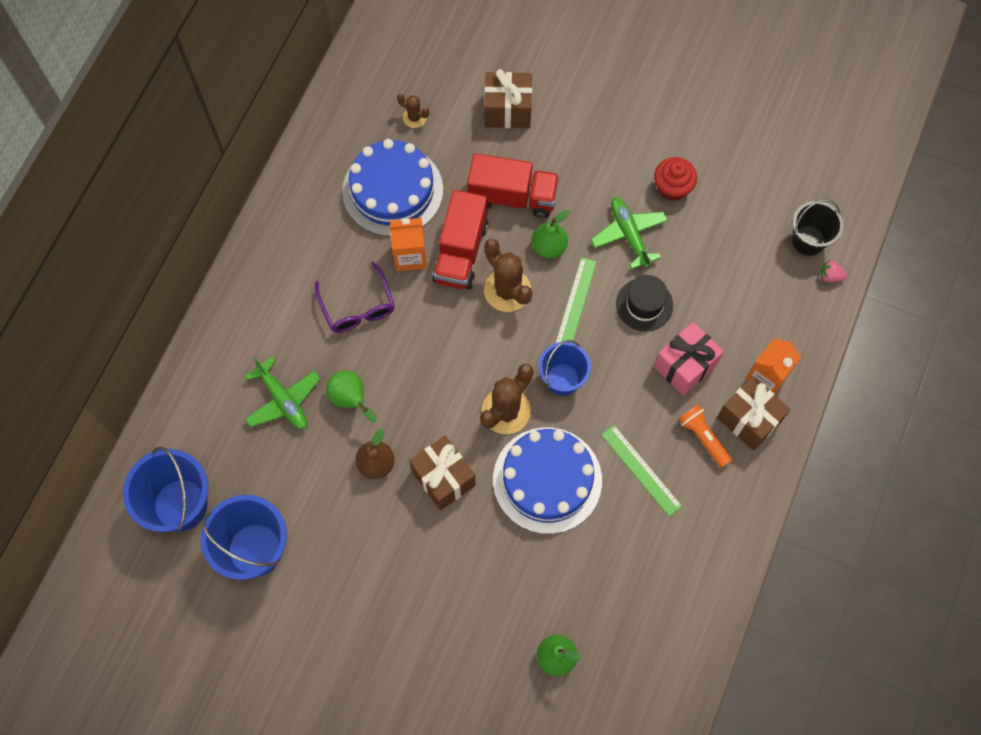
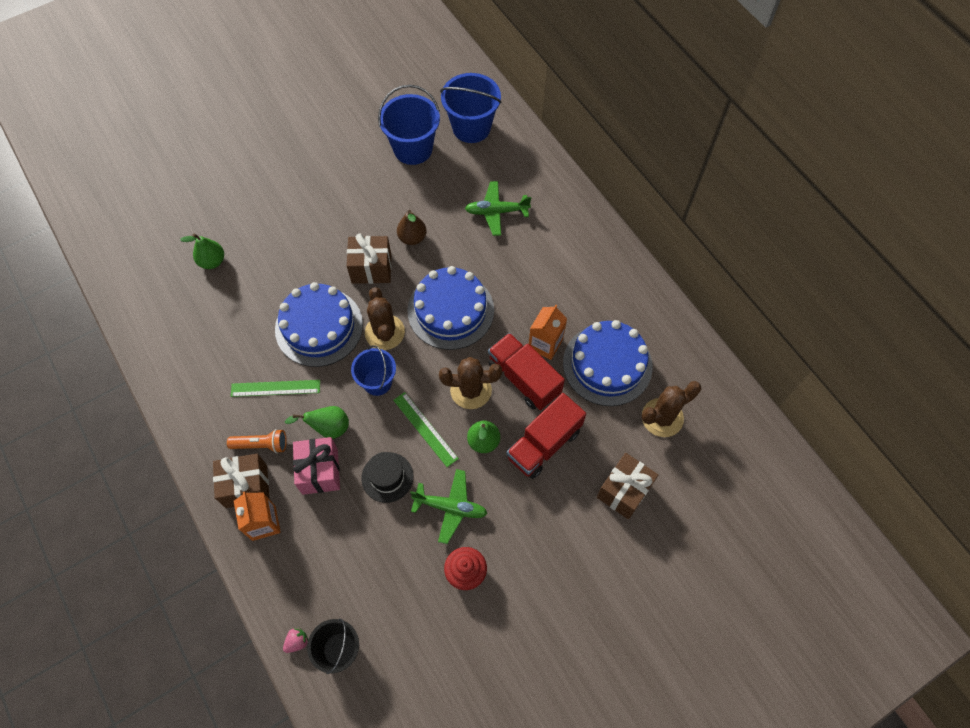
camera: 125 degrees right, 5 degrees down
(351, 400) = (466, 248): green pear -> green pear (328, 428)
(357, 307) = (530, 289): purple glasses -> none
(414, 117) = (662, 417): brown cactus -> brown cactus, size x1.90
(436, 365) = (450, 310): none -> blue cake

